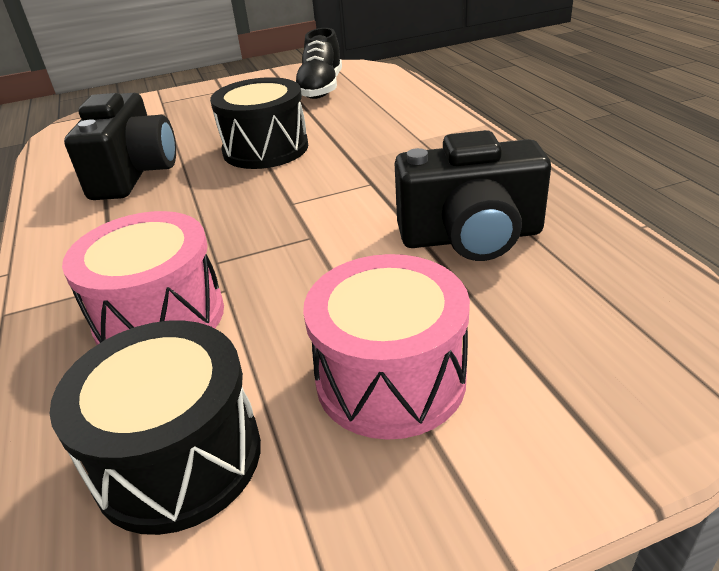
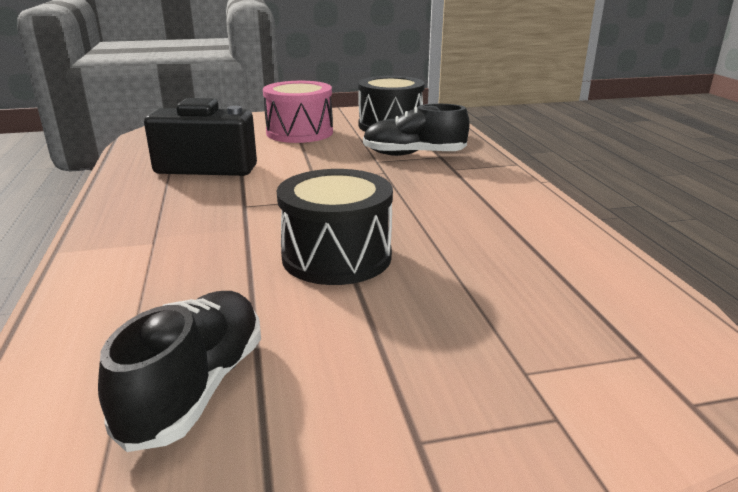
camera: 175 degrees left, 10 degrees down
(134, 174) = (495, 246): black camera -> none
(160, 317) = (413, 155): pink drum -> black shoe

